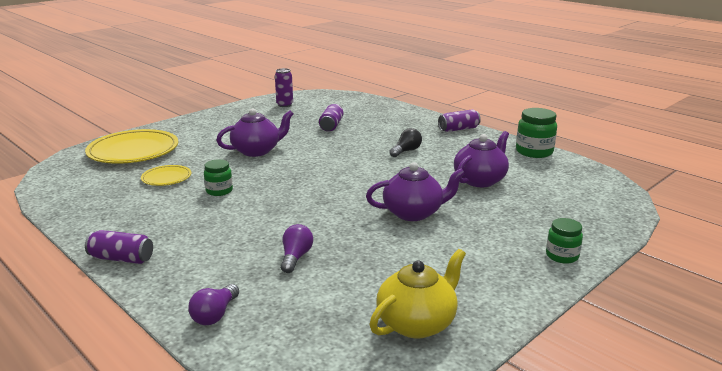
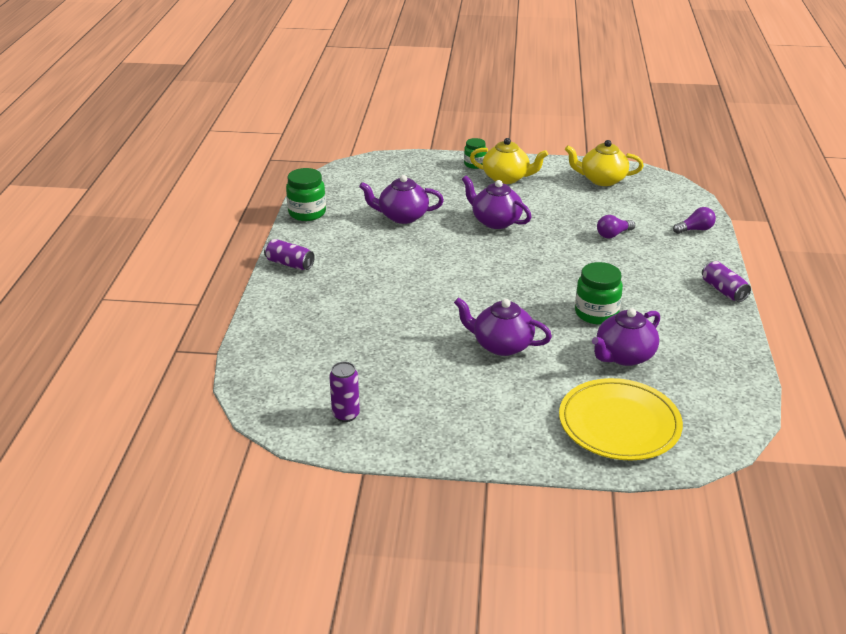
camera: 130 degrees left, 10 degrees up
(166, 178) = (624, 356): yellow plate -> purple teapot
(219, 191) = (596, 313): green jar -> green jar, size x1.59
(331, 125) = (374, 339): purple can -> none
(406, 151) = (386, 268): black light bulb -> none
(502, 259) = (506, 178): none -> yellow teapot

